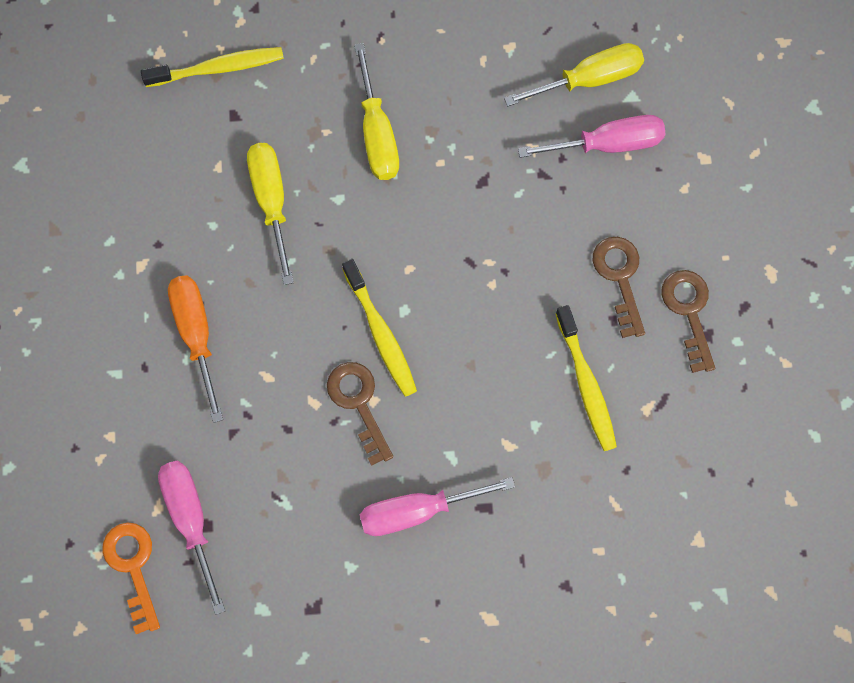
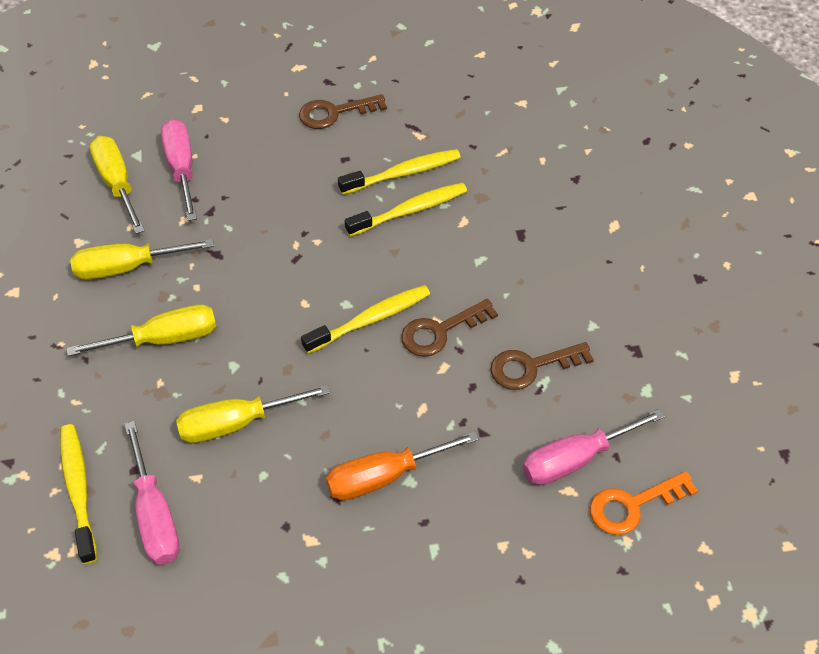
camera: 95 degrees left, 20 degrees down
(417, 510) = (532, 280): pink screwdriver -> pink screwdriver (155, 515)
(471, 95) = (127, 267): none -> yellow screwdriver
(528, 387) = (410, 210): none -> yellow toothbrush
(620, 278) = (307, 156): brown key -> brown key (531, 367)

